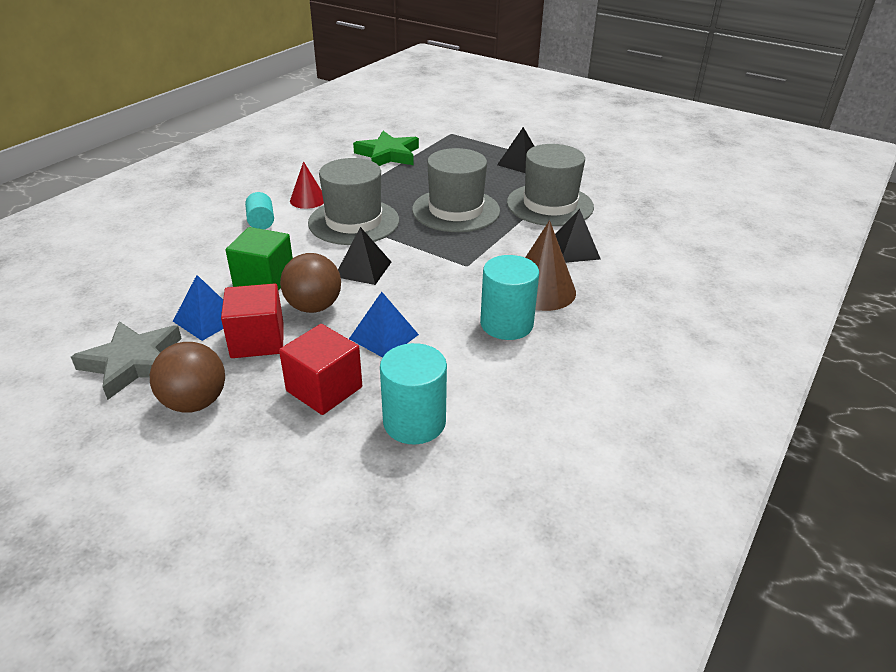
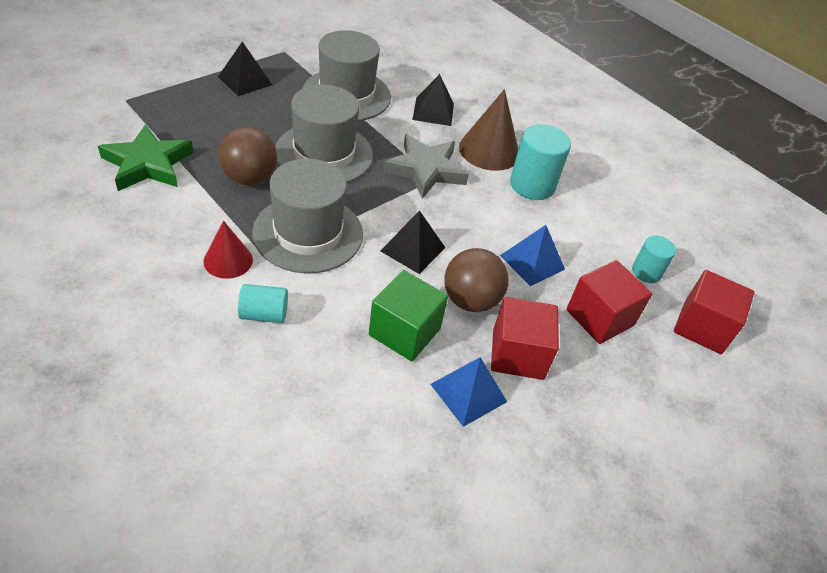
camera: 80 degrees left, 10 degrees up
(133, 363) = (534, 468): grey star -> grey star (425, 170)
(195, 402) = (606, 416): brown ball -> brown ball (249, 178)
(342, 476) = (702, 327): none -> red cube
(414, 422) = (646, 272): turquoise cylinder -> turquoise cylinder, size x0.59

